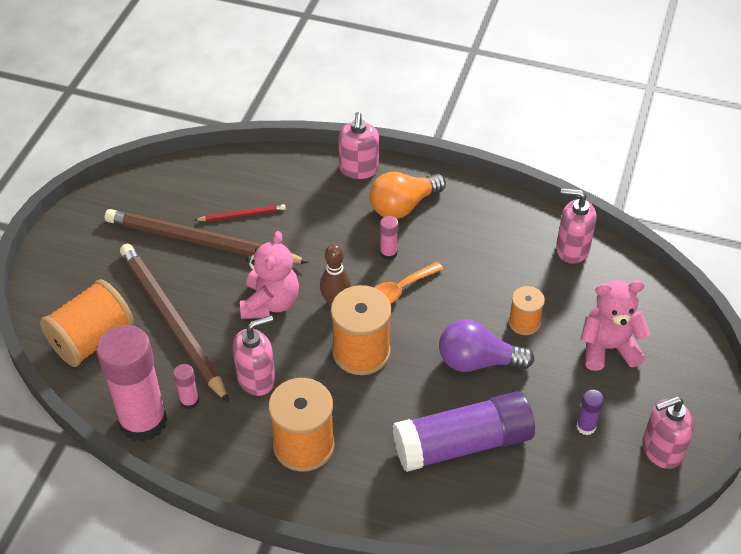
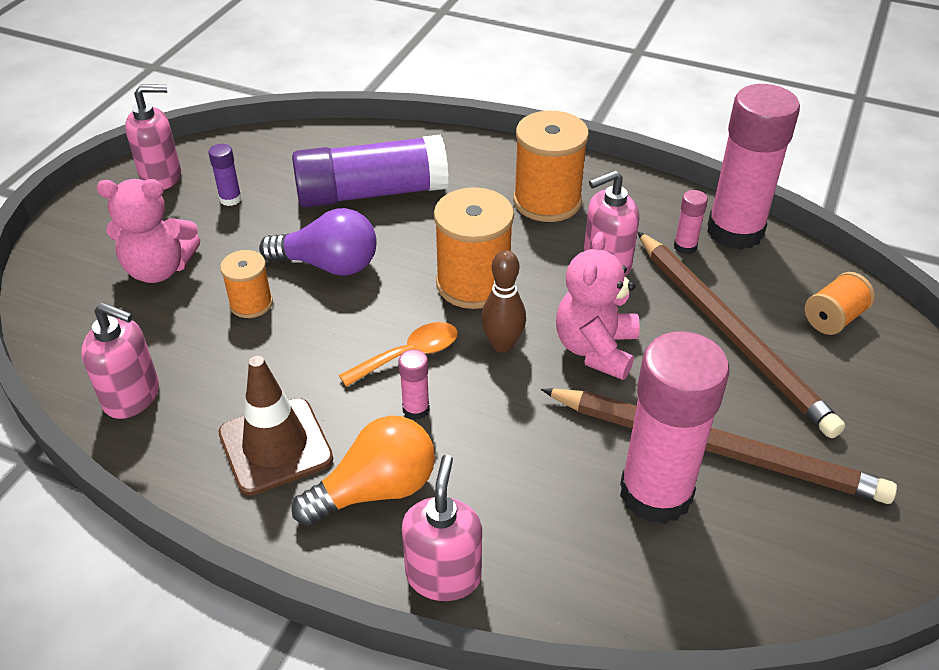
camera: 175 degrees left, 5 degrees down
(92, 340) = (833, 318): orange spool -> orange spool, size x0.56
(242, 215) = (655, 493): red pencil -> pink glue stick
(469, 225) = (275, 446): none -> brown traffic cone

